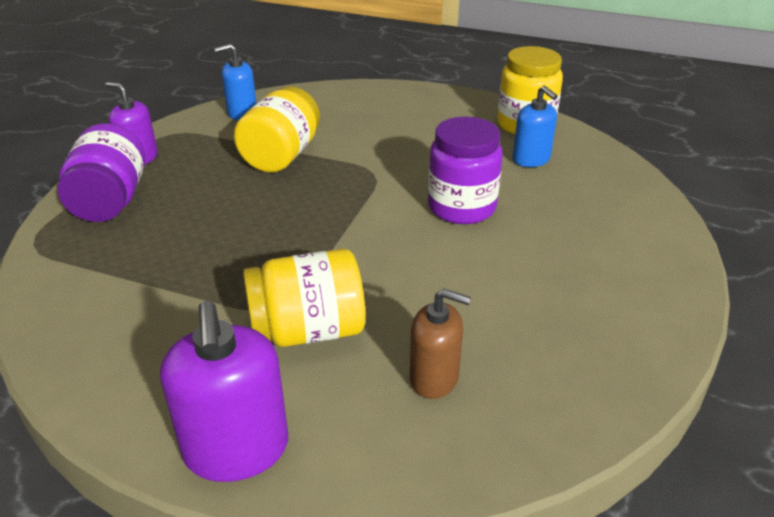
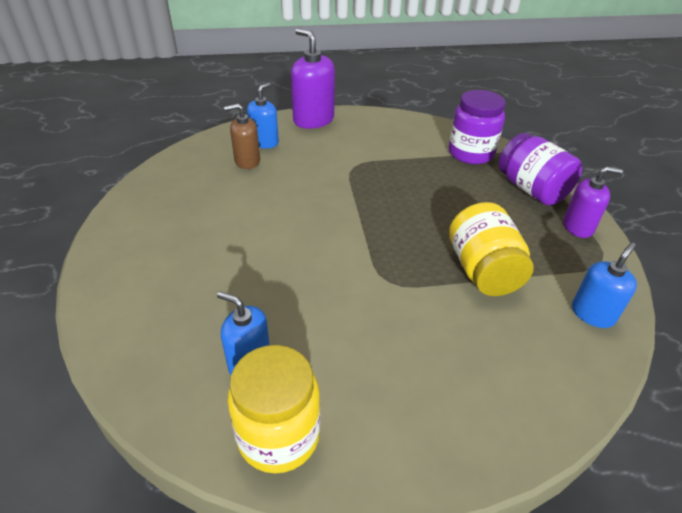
camera: 150 degrees right, 5 degrees up
(308, 330) = (325, 161): yellow jar -> none
(378, 417) = (264, 142): none -> blue soap dispenser
(461, 207) = (289, 270): purple jar -> purple jar (471, 153)

